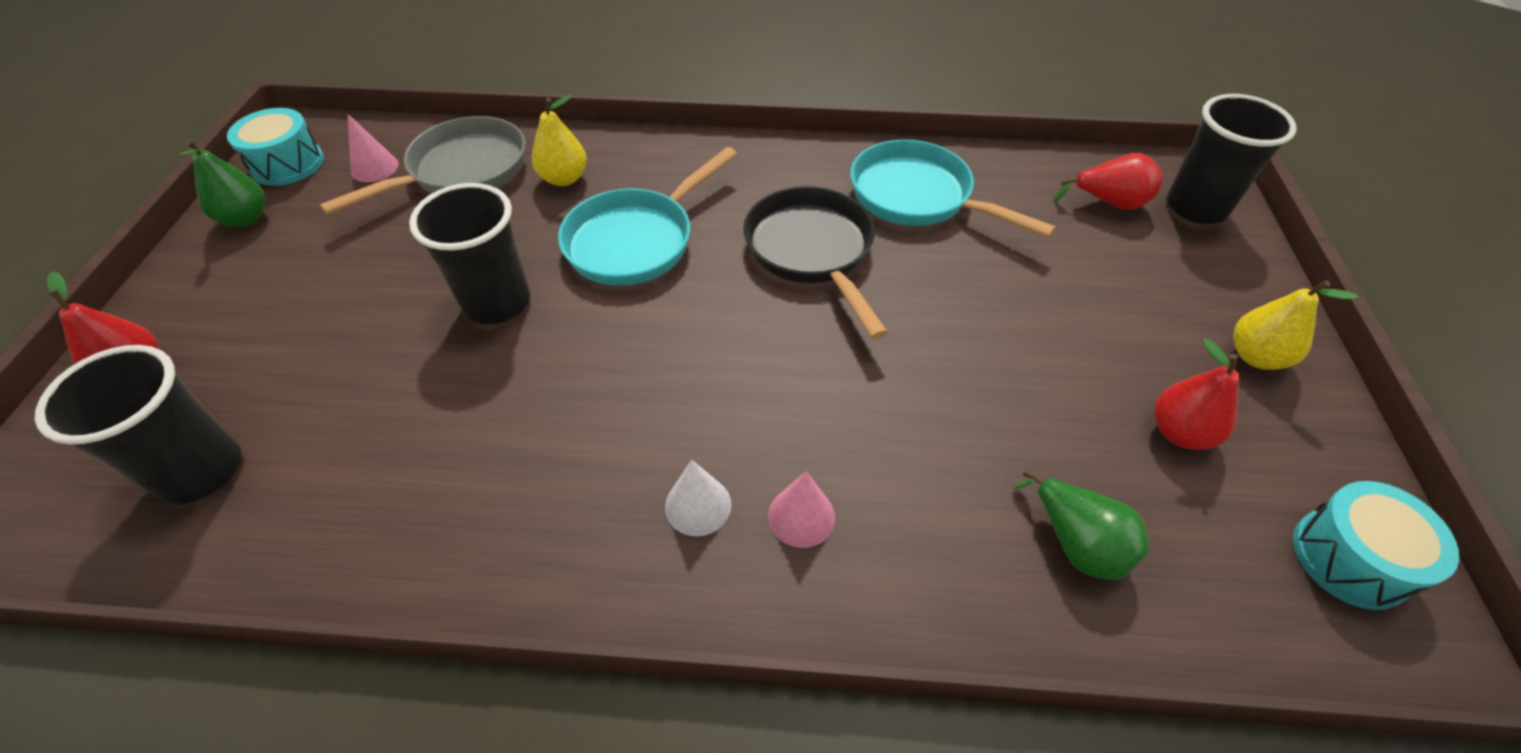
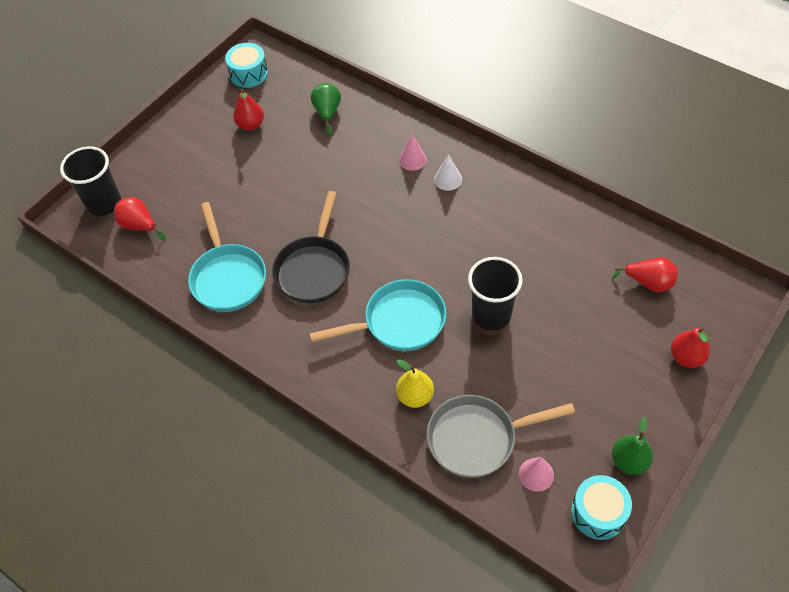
camera: 145 degrees left, 5 degrees up
(201, 470) = (648, 283): black cup -> red pear
(1255, 356) = (185, 134): yellow pear -> none

